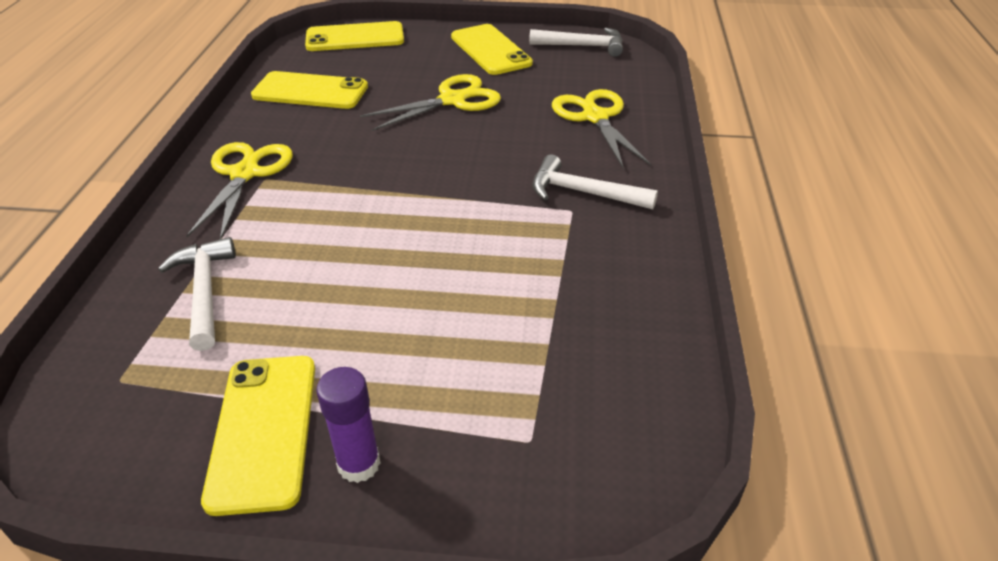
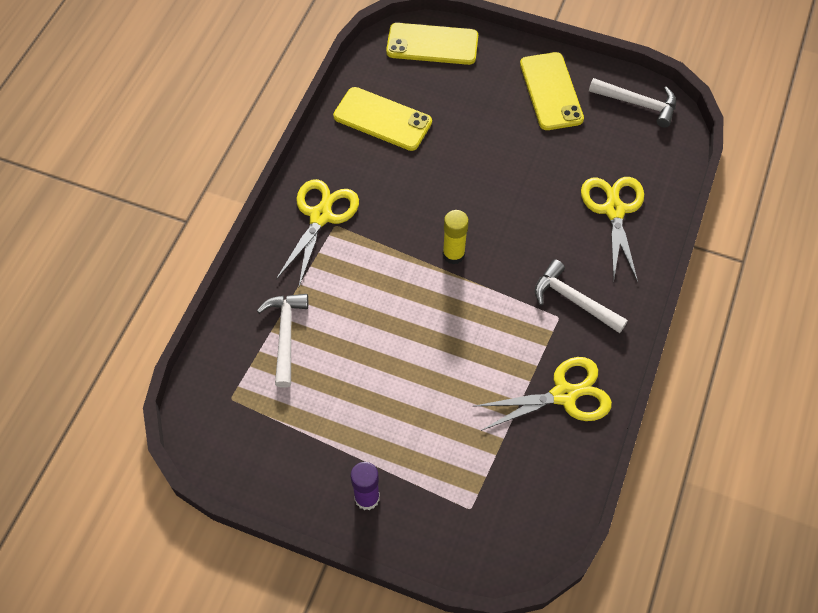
camera: 15 degrees right, 20 degrees up
(263, 431) = (315, 459): yellow phone -> none
(422, 179) = (453, 254): none -> yellow glue stick
(452, 100) = (500, 159): yellow scissors -> yellow scissors (564, 394)

